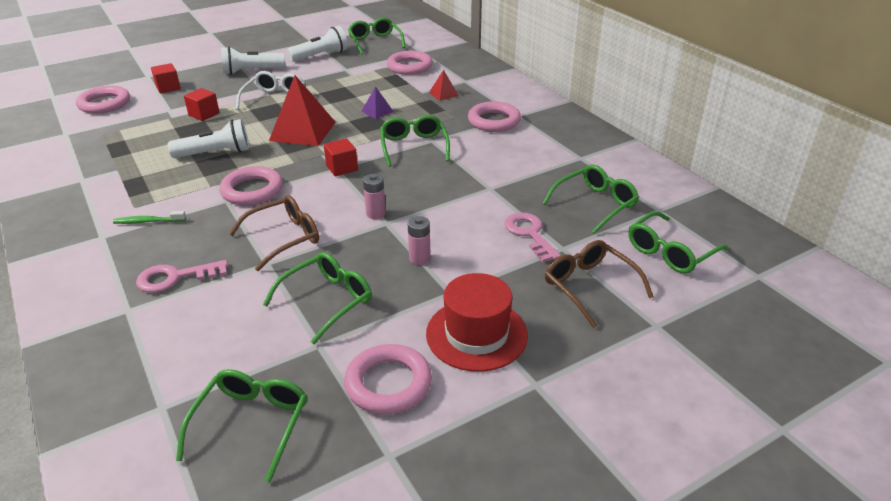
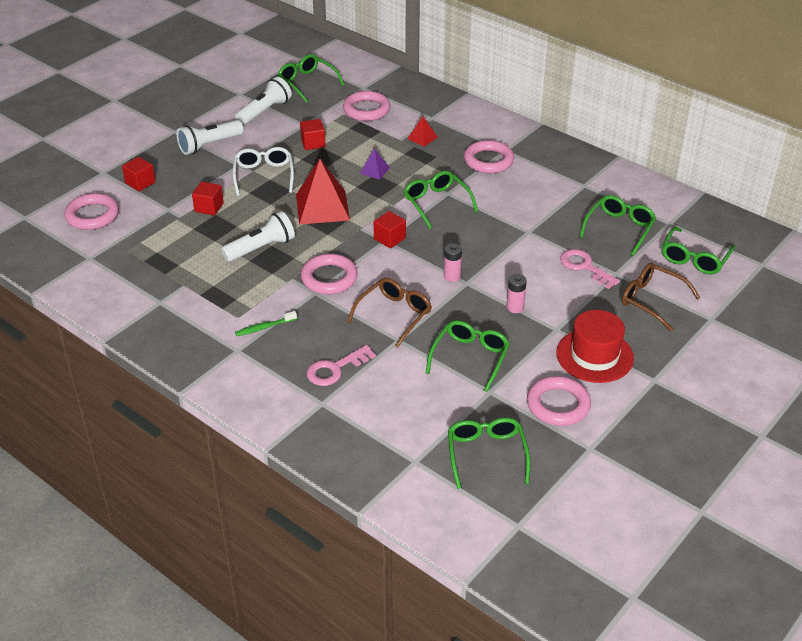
camera: 20 degrees left, 5 degrees up
(340, 83) = (313, 143): none -> red cube

